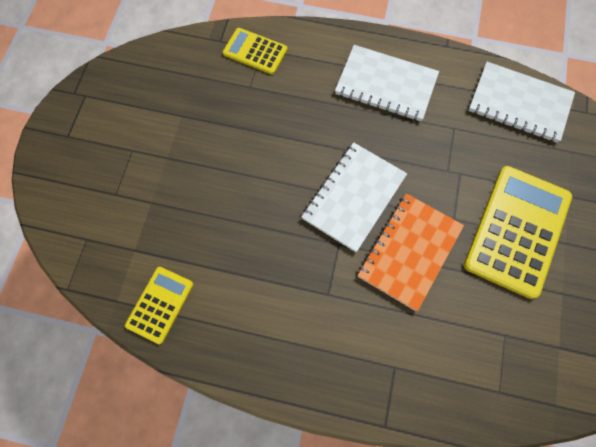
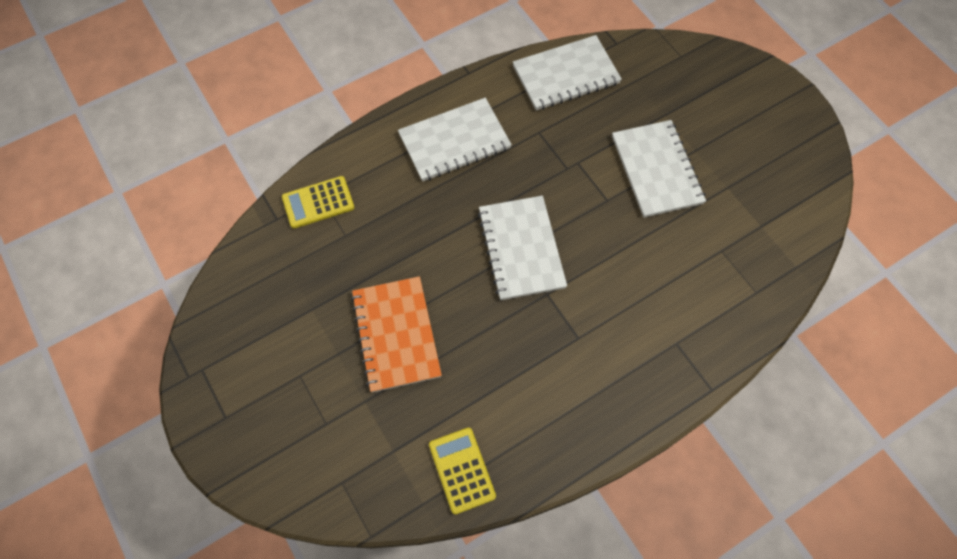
camera: 45 degrees left, 5 degrees down
(409, 251) = (602, 252): orange notebook -> orange notebook (396, 335)
(517, 231) = (656, 170): yellow calculator -> white notebook

